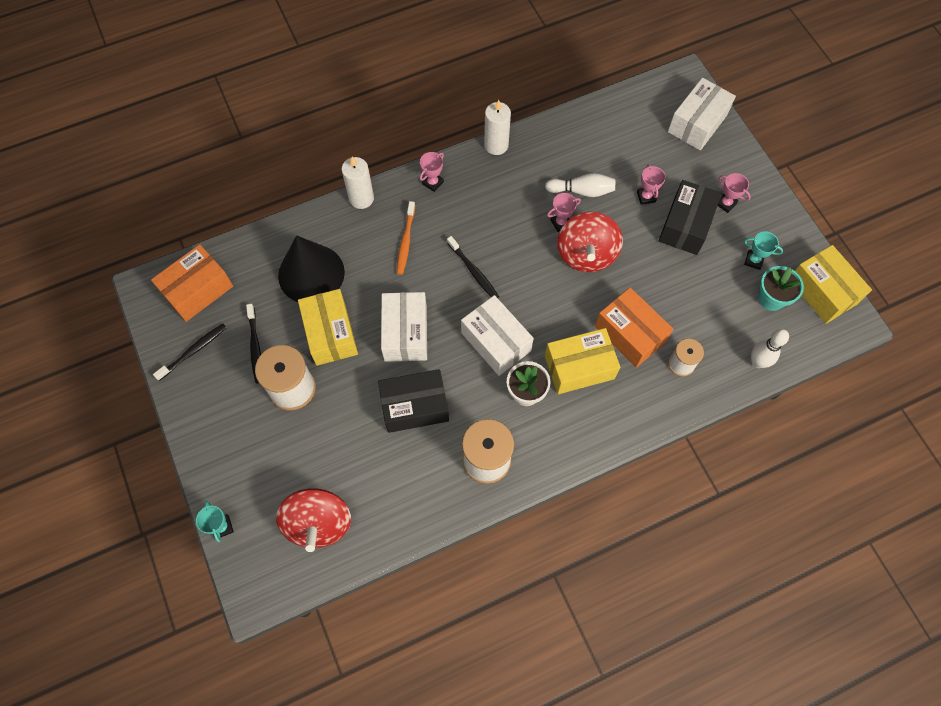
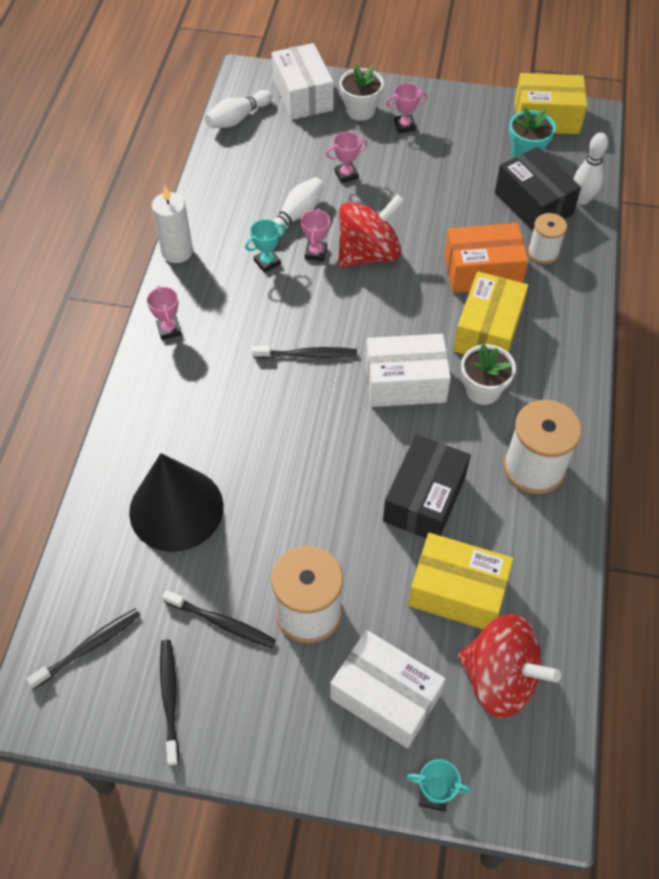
camera: 55 degrees left, 10 degrees down
(198, 290) = (89, 647): orange box -> black toothbrush
(330, 334) = (270, 532): yellow box -> yellow box (457, 592)
(361, 198) = (125, 405): white candle -> none
(405, 333) = (329, 458): white box -> white box (385, 696)
(406, 241) = (218, 394): orange toothbrush -> none
(586, 254) = (368, 254): red spinning top -> red spinning top turned 75 degrees counterclockwise
(639, 100) = (238, 118): none -> white bowling pin
(646, 197) = (346, 175): pink trophy -> pink trophy turned 45 degrees counterclockwise
(686, 225) = (402, 165): black box -> black box (533, 203)
(715, 167) = (360, 110): none -> white flower pot
(753, 260) = (478, 142): turquoise trophy -> turquoise trophy (267, 262)

